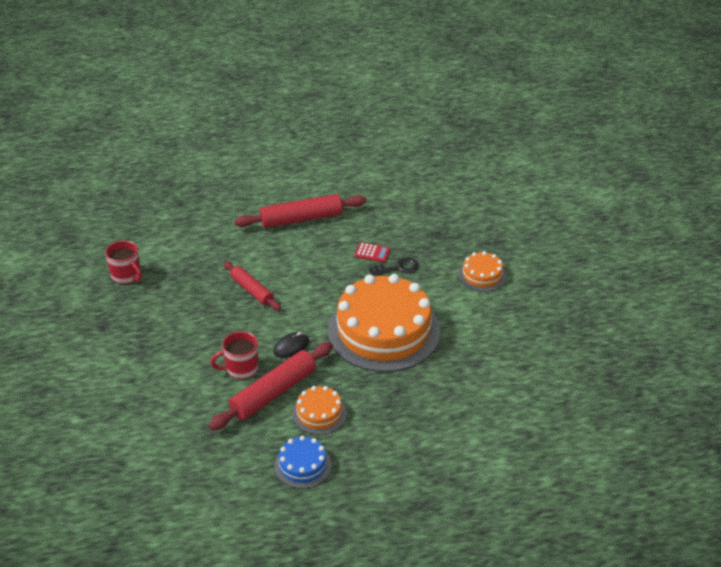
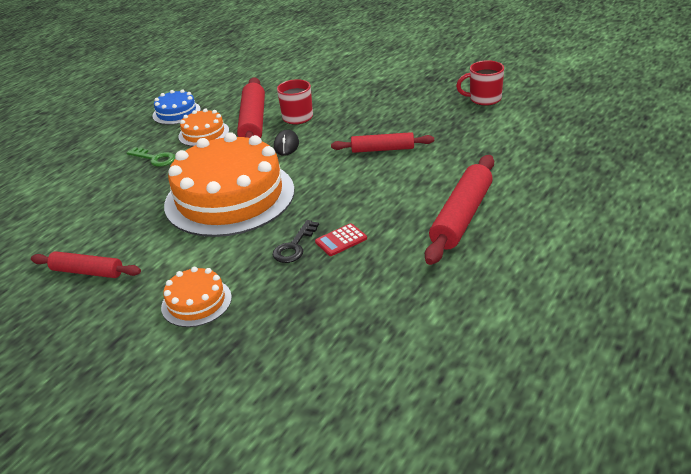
camera: 135 degrees right, 5 degrees down
(383, 415) = (155, 158): none -> green key
(519, 341) = (87, 272): none -> red rolling pin

